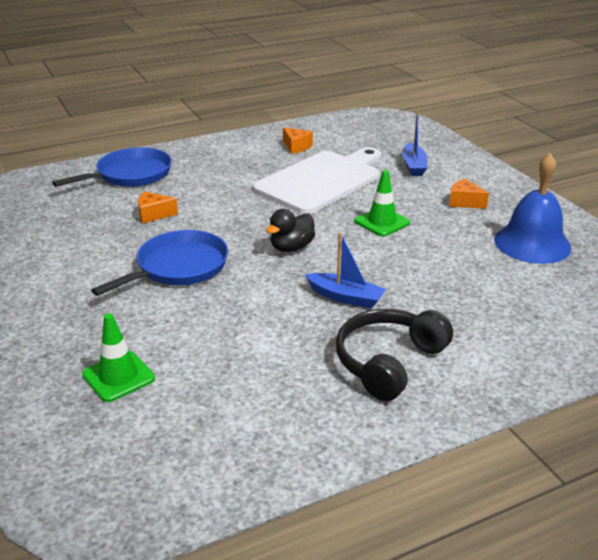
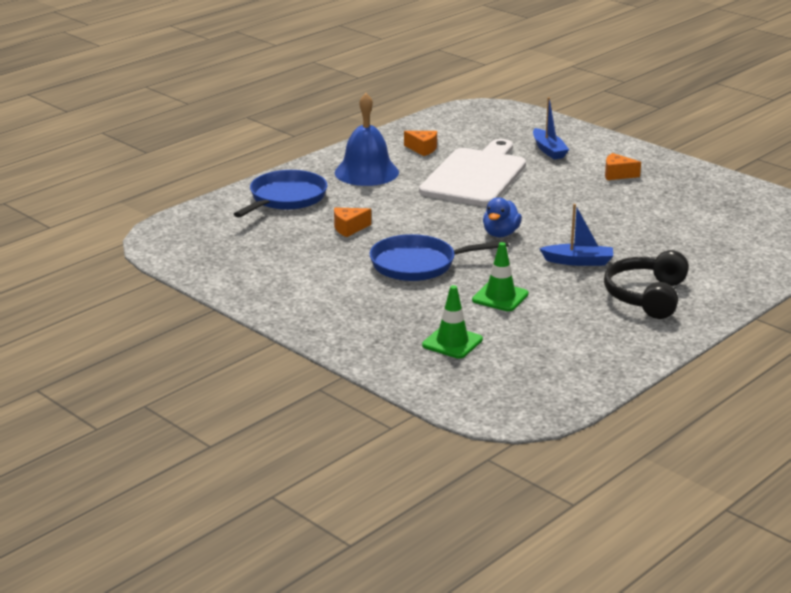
camera: 20 degrees left, 5 degrees down
(178, 267) = (418, 264): blue pan -> blue pan turned 120 degrees counterclockwise
(291, 247) = (500, 234): black duck -> blue duck
(382, 222) = (560, 202): green traffic cone -> green traffic cone (500, 297)
(532, 243) = (696, 198): blue bell -> blue bell (366, 172)

